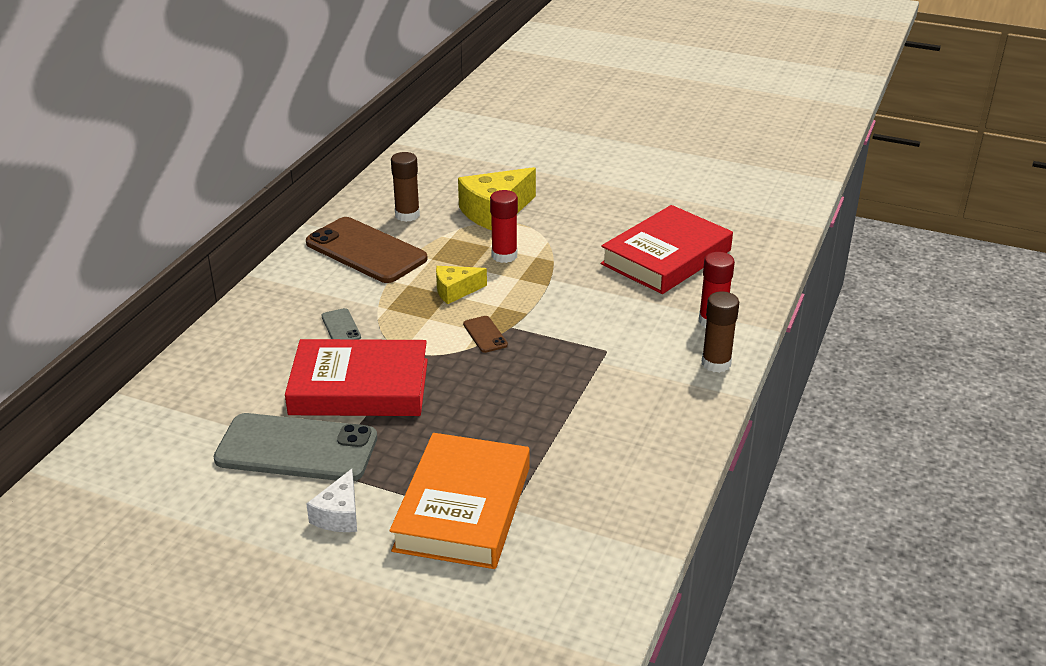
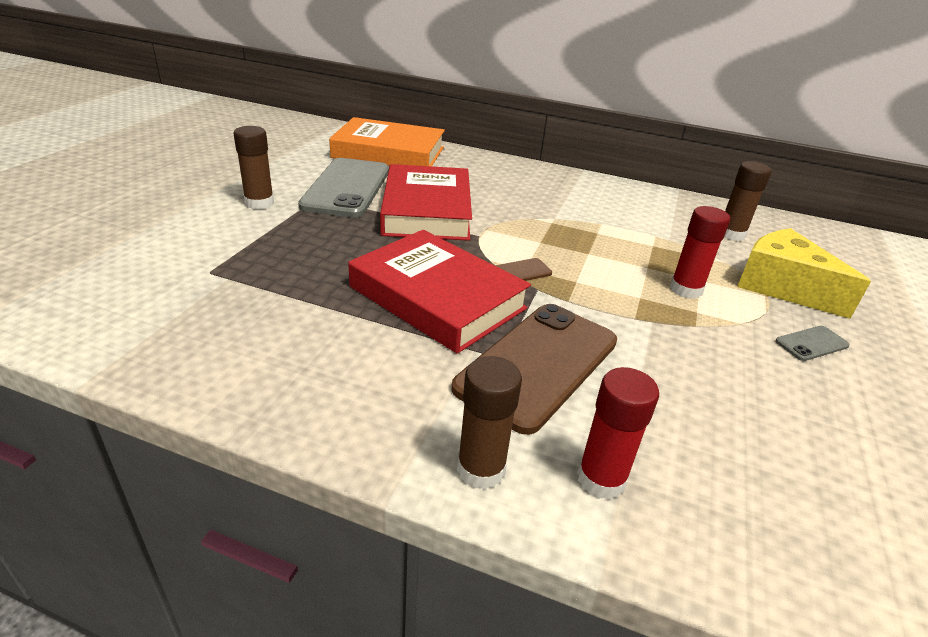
camera: 85 degrees right, 0 degrees up
(339, 515) = (259, 203): white cheese -> brown glue stick
(341, 327) = (516, 203): grey phone -> grey phone (811, 344)
(366, 251) = (647, 214): brown phone -> brown phone (538, 364)
(455, 291) = (597, 257): yellow cheese -> none
(463, 508) = (240, 253): orange book -> orange book (388, 153)
(666, 257) = (773, 439): red book -> red book (437, 298)

